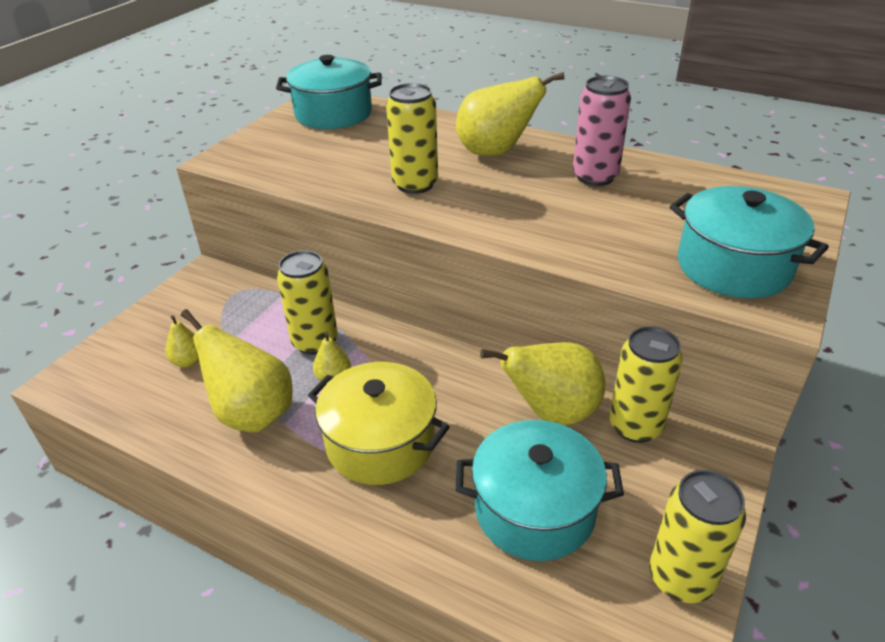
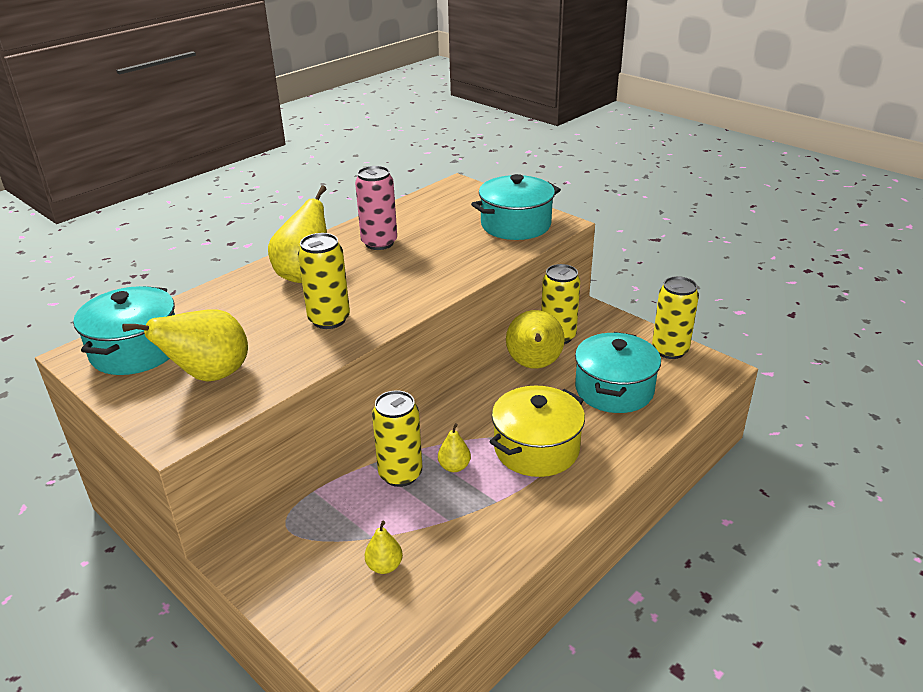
camera: 75 degrees left, 5 degrees down
(253, 414) = (478, 520): yellow pear -> yellow pear (210, 376)

